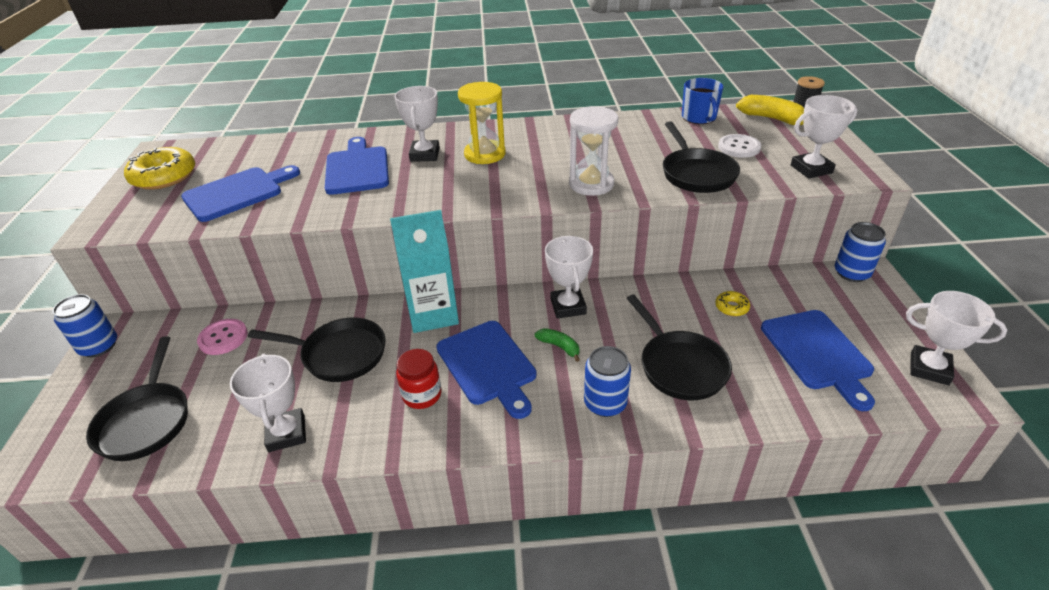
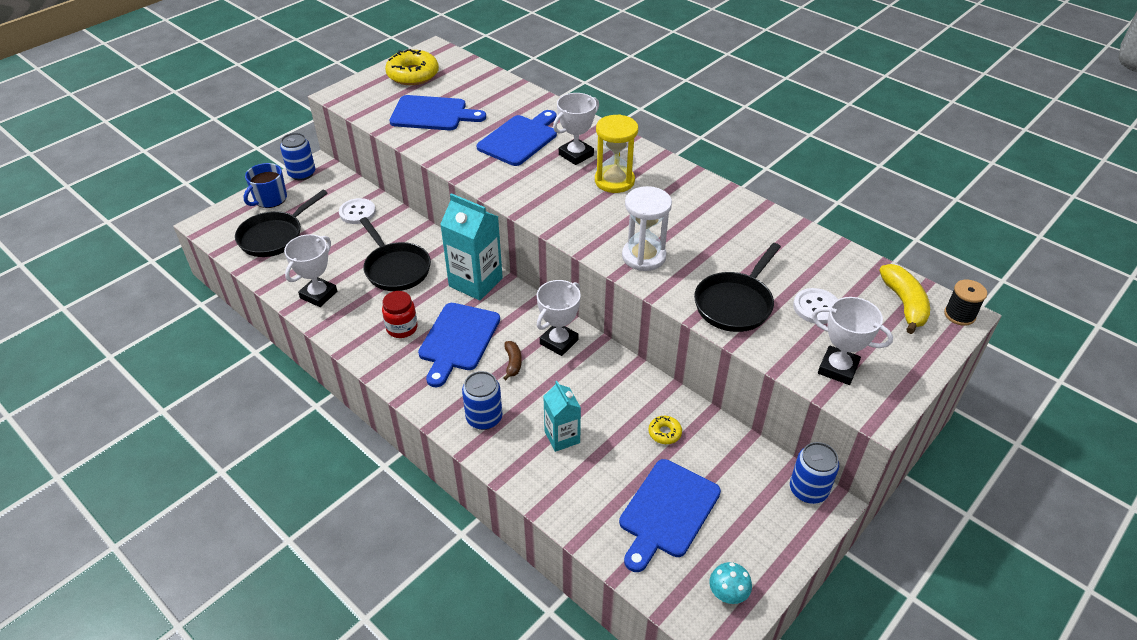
camera: 45 degrees right, 5 degrees up
(223, 338) = (357, 212): pink button -> white button
(559, 347) = (513, 363): green banana -> brown banana
(679, 366) = (562, 437): black pan -> turquoise carton
(699, 117) = (838, 258): blue mug -> blue mug (270, 199)
(929, 368) = (728, 593): white trophy -> turquoise mushroom

